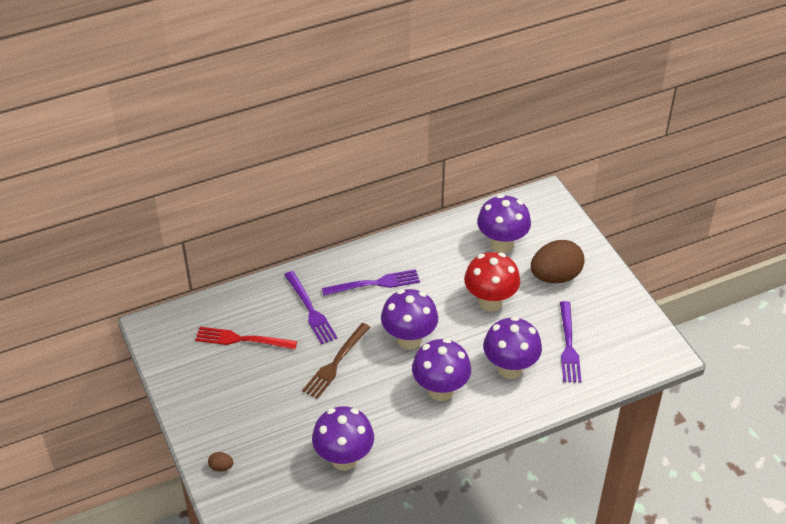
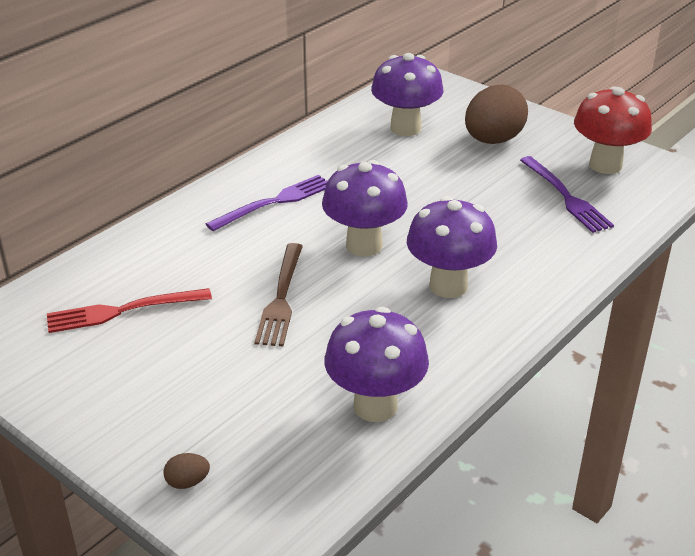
camera: 25 degrees left, 10 degrees down
(311, 310) = (205, 252): purple fork -> none
(490, 302) = (436, 182): red mushroom -> red mushroom (605, 165)
(510, 368) = (517, 238): purple mushroom -> none

